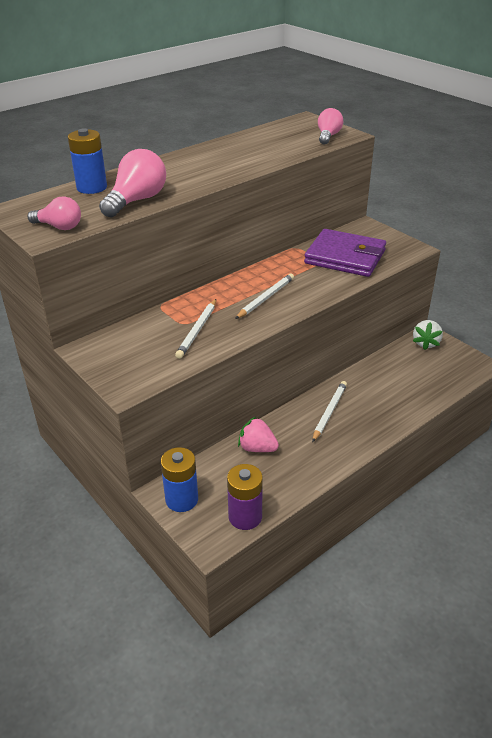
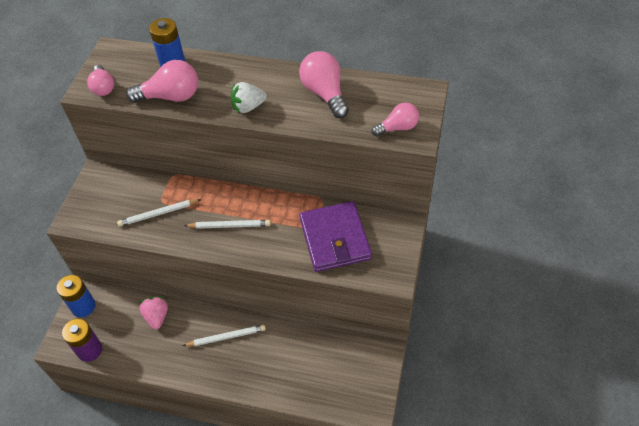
camera: 55 degrees right, 15 degrees up
(249, 146) = (325, 94): none -> pink light bulb
(425, 343) = (370, 355): white strawberry -> white strawberry (248, 107)

